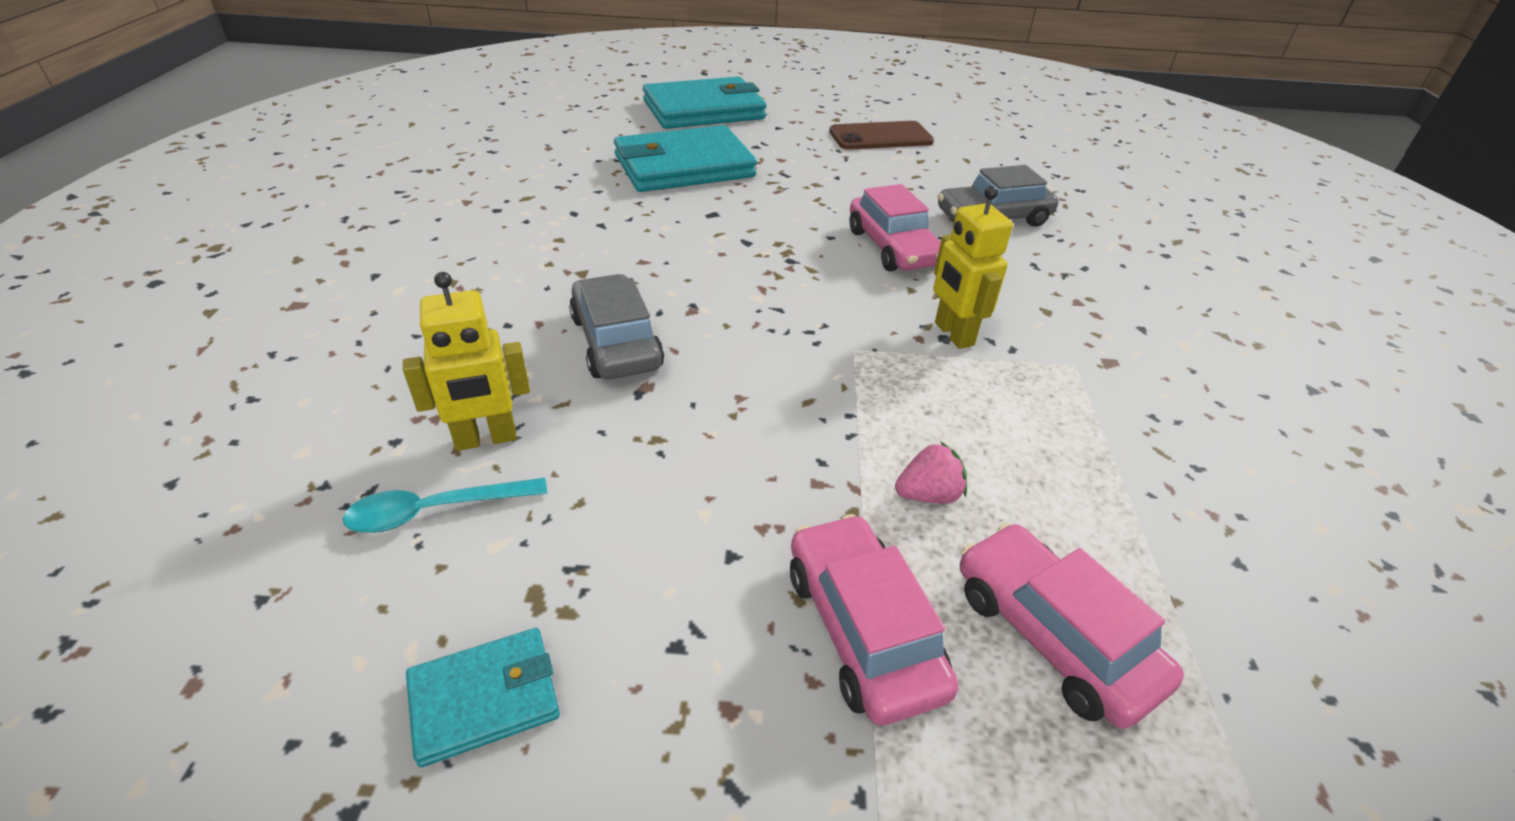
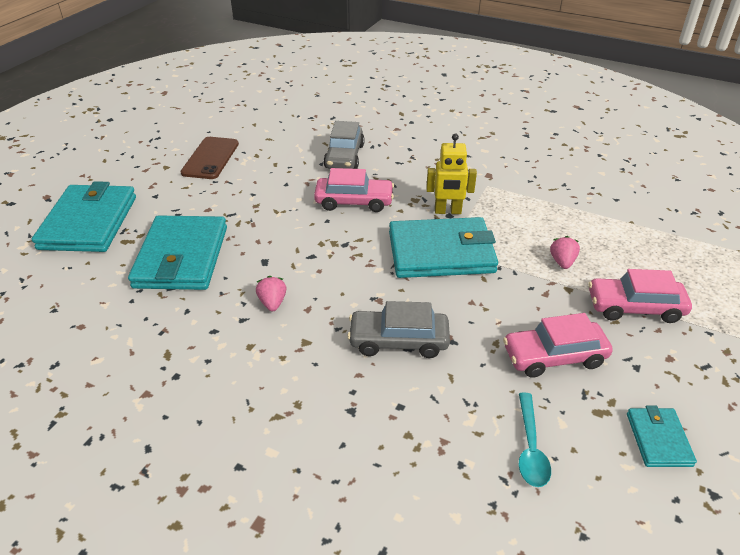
camera: 65 degrees left, 0 degrees up
(486, 439) = (473, 417): yellow robot -> none
(640, 236) = (272, 303): none -> pink strawberry
(839, 346) = (441, 252): none -> turquoise wallet
(1052, 635) = (644, 258): pink car -> pink car (554, 356)

